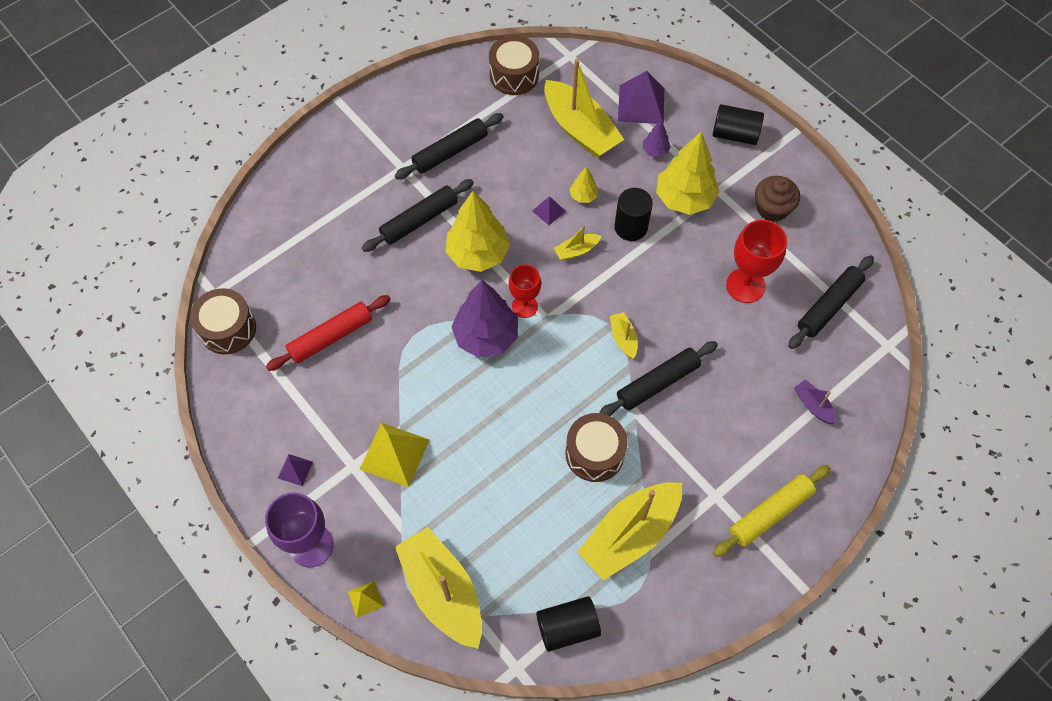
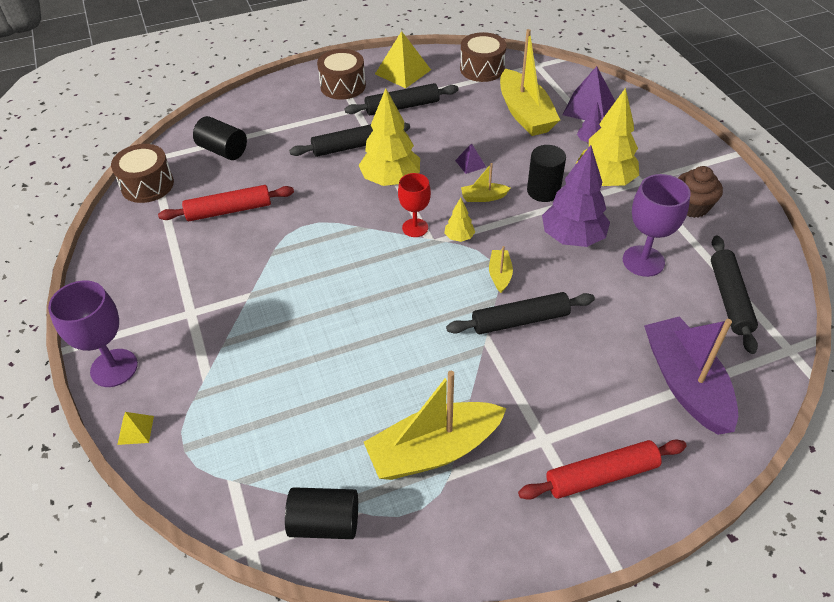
camera: 20 degrees right, 15 degrees down
(295, 470) = (138, 302): purple pyramid -> none
(394, 454) = (233, 313): yellow pyramid -> yellow pyramid (403, 72)
(442, 592) = (213, 447): yellow boat -> none
(486, 337) = (367, 242): purple tree -> purple tree (572, 238)
(583, 196) = (507, 160): yellow tree -> yellow tree (459, 237)
(594, 453) = (428, 365): brown drum -> brown drum (343, 86)
(735, 134) = (672, 145): black cylinder -> black cylinder (223, 150)
(745, 285) = (643, 261): red goblet -> purple goblet
(770, 513) = (601, 475): yellow rolling pin -> red rolling pin
(813, 405) = (685, 383): purple boat -> purple boat, size x2.23
(829, 306) = (729, 298): black rolling pin -> black rolling pin turned 60 degrees counterclockwise

